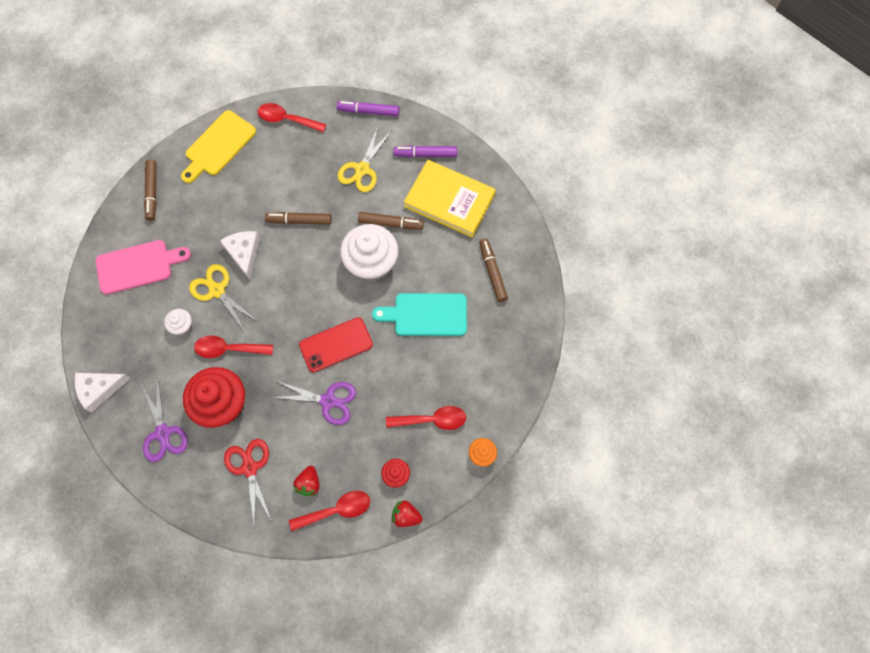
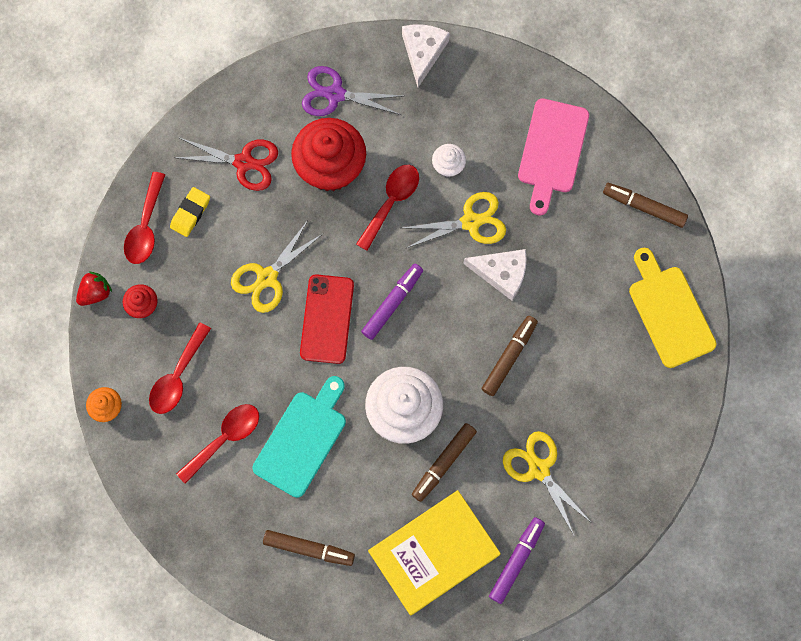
camera: 120 degrees right, 5 degrees up
(287, 119) = (664, 413): red spoon -> red spoon (225, 438)
(309, 483) = (190, 213): red strawberry -> yellow eraser
(328, 401) = (267, 277): purple scissors -> yellow scissors
(368, 111) = (620, 523): purple marker -> purple marker (392, 303)

